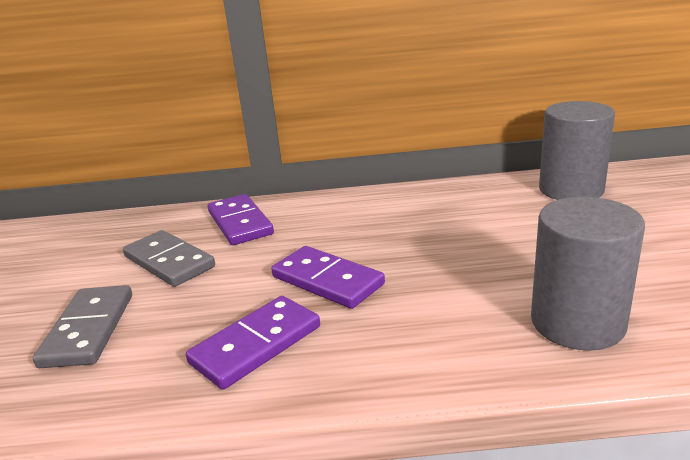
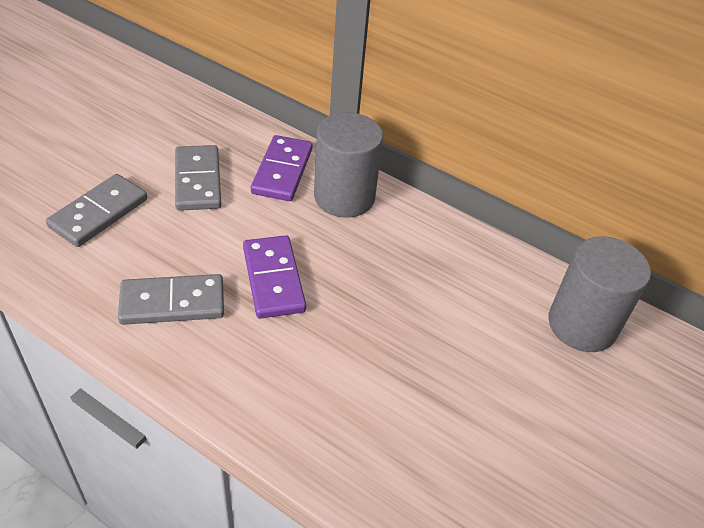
camera: 30 degrees right, 20 degrees up
(256, 345) = (172, 303): purple domino -> grey domino
(577, 322) = (382, 450): grey cylinder -> grey cylinder (344, 197)

